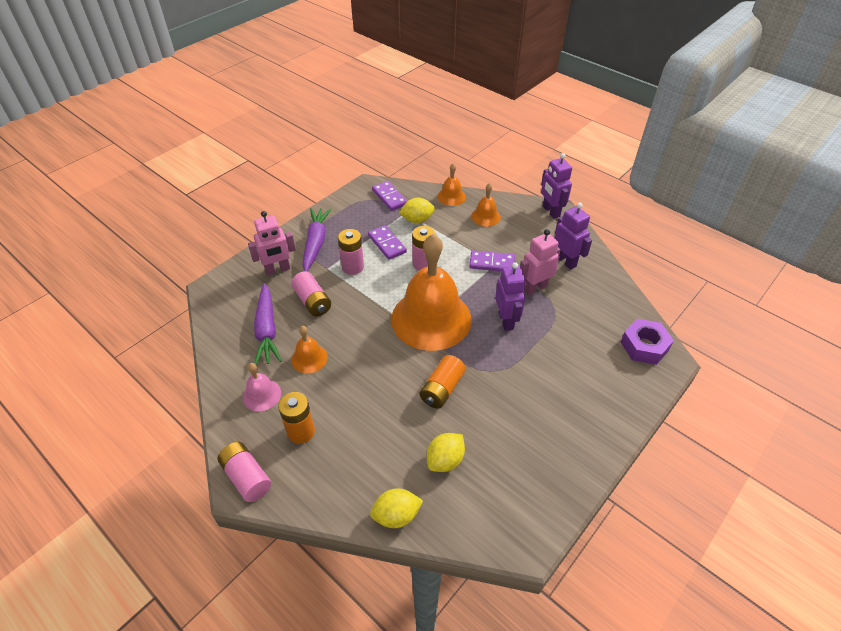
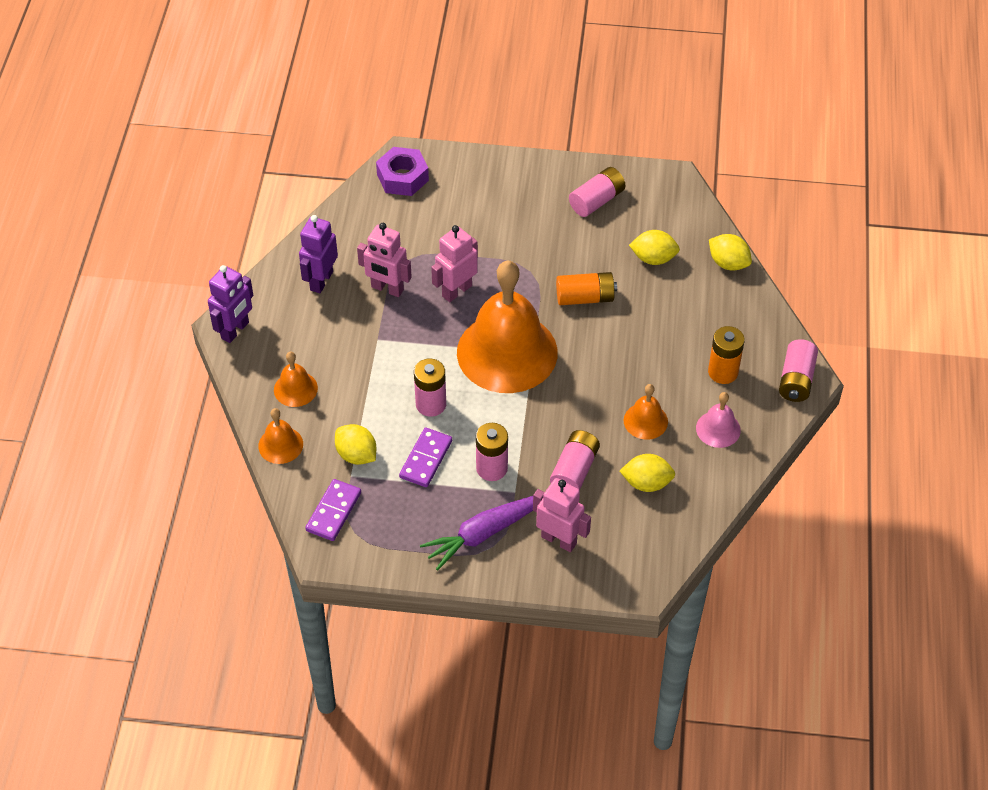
camera: 125 degrees left, 5 degrees up
(267, 330) = (646, 483): purple carrot -> yellow lemon
(492, 263) = (378, 343): purple domino -> none
(506, 320) = (456, 291): purple robot -> pink robot
(538, 460) = (597, 201): none -> pink battery

